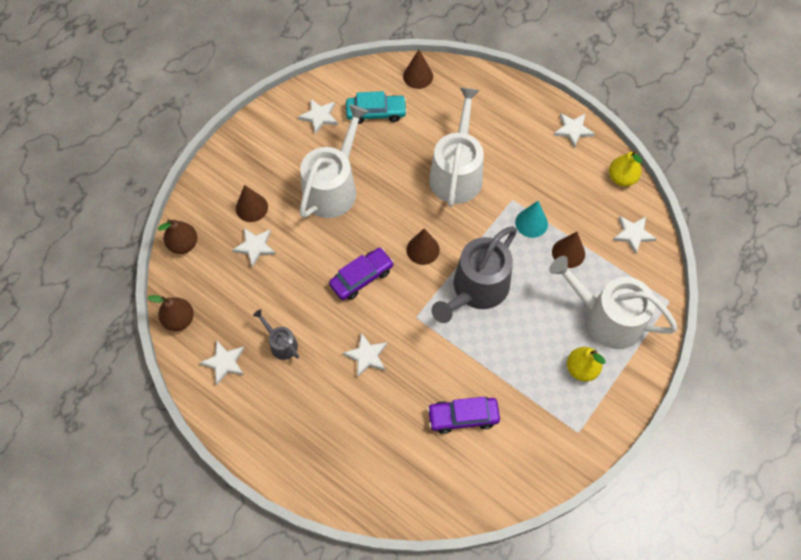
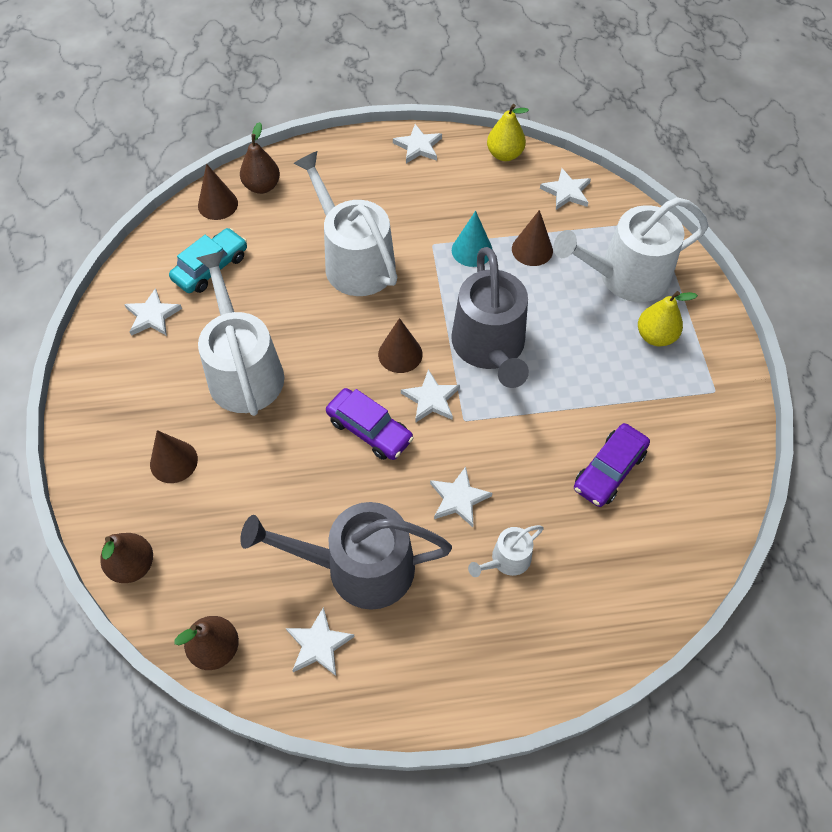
camera: 45 degrees left, 5 degrees down
(255, 247) = (221, 497): white star -> white star (431, 399)
(281, 344) = (359, 567): grey watering can -> grey watering can, size x2.14
(355, 410) = (507, 560): none -> white watering can
(361, 277) = (369, 430): purple car -> purple car turned 120 degrees clockwise
(453, 84) = (262, 186): none -> brown pear

